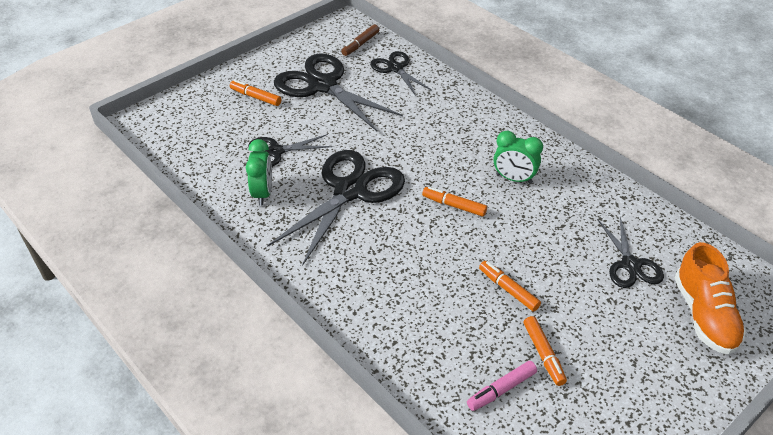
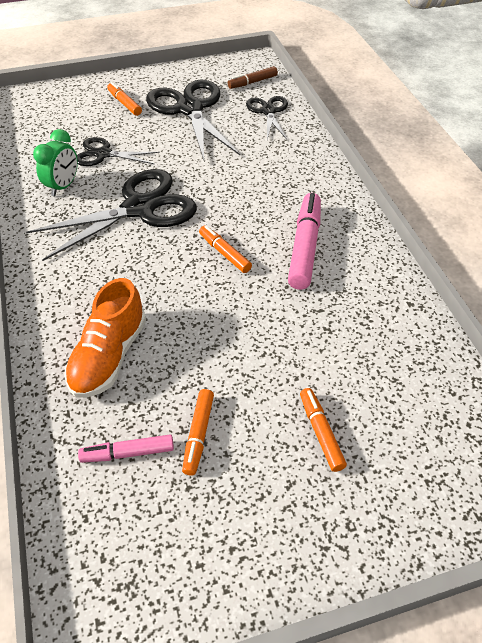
camera: 25 degrees right, 5 degrees up
(508, 289) = (214, 354): orange marker -> orange marker (320, 432)
(514, 179) = (304, 247): green clock -> pink marker
(630, 264) = (364, 377): black scissors -> none
(704, 315) = (410, 466): orange shoe -> orange shoe (109, 356)

